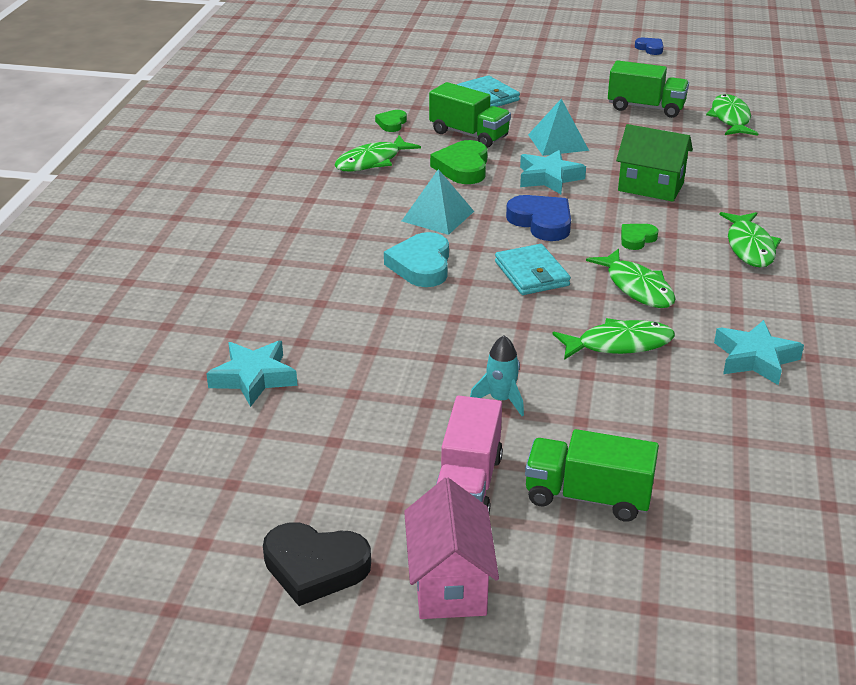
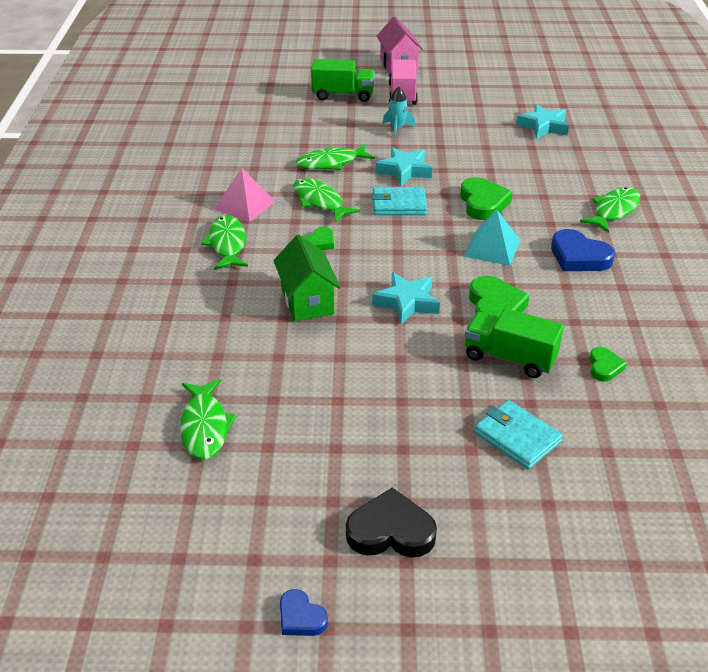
camera: 170 degrees right, 5 degrees up
(315, 567) = (458, 65): black heart -> black heart (390, 531)
(372, 161) = (587, 305): green fish -> green fish (614, 211)
(421, 265) = (483, 203): turquoise heart -> green heart
(531, 274) = (399, 204): turquoise wallet -> turquoise wallet turned 60 degrees counterclockwise
(541, 222) = (402, 251): blue heart -> blue heart (579, 257)
(558, 142) = (408, 357): turquoise pyramid -> none
(646, 108) = (310, 437): green truck -> none
(650, 187) = (307, 301): green house -> green house turned 60 degrees clockwise
(739, 292) = (244, 205): none -> pink pyramid
(755, 358) = (244, 163): turquoise star -> turquoise star (404, 171)

